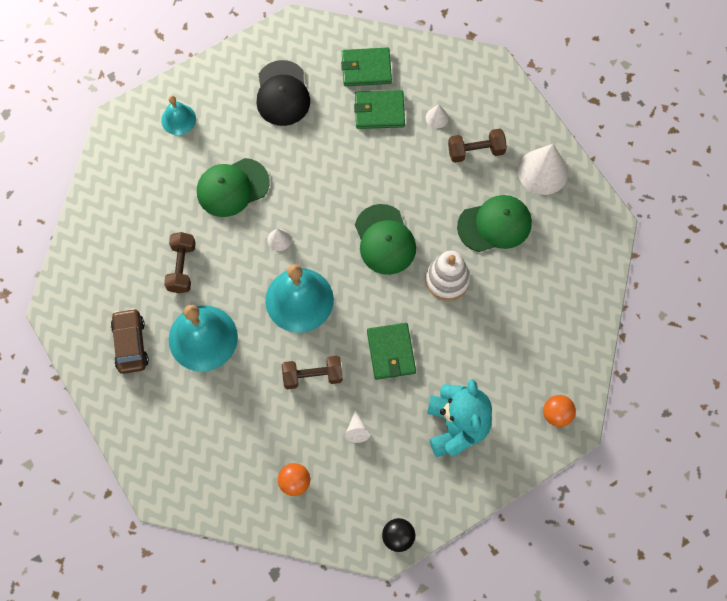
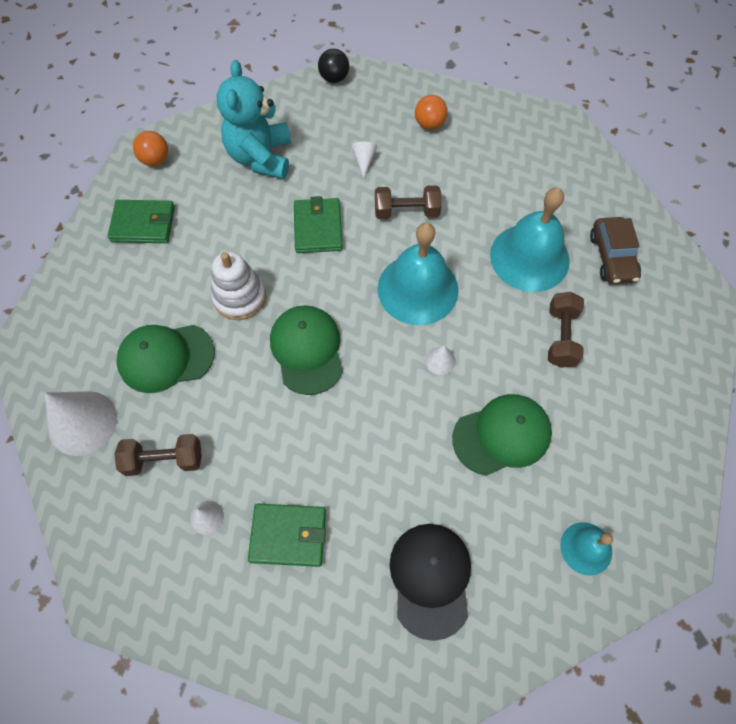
camera: 175 degrees left, 5 degrees down
(366, 68) = (298, 613): green wallet -> green wallet (143, 224)

